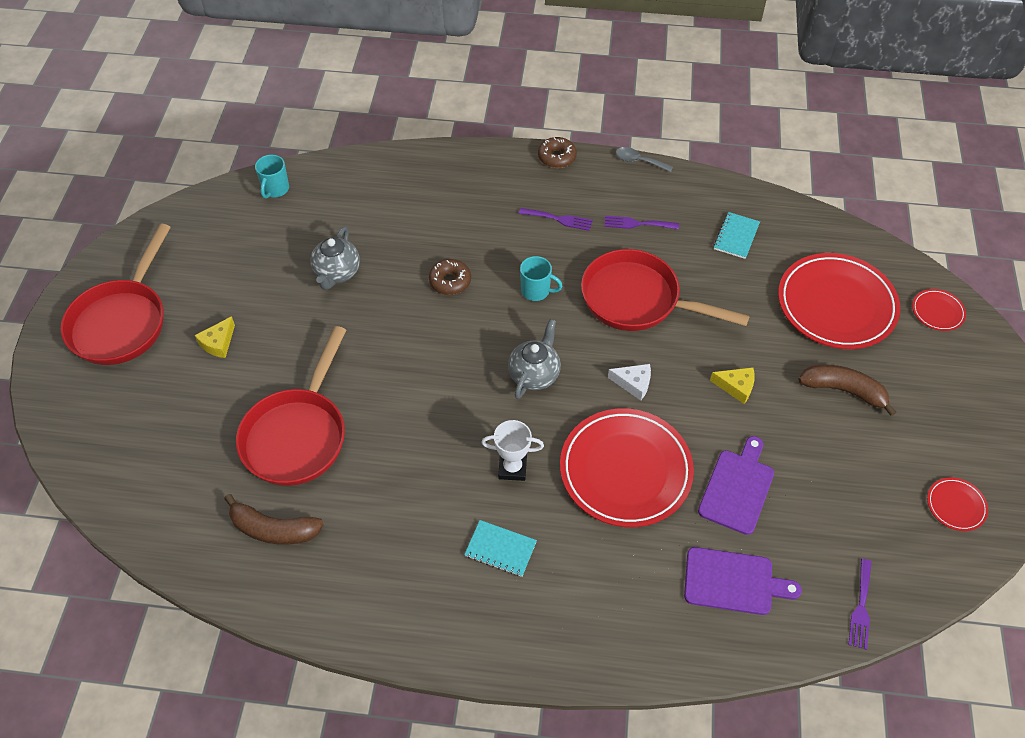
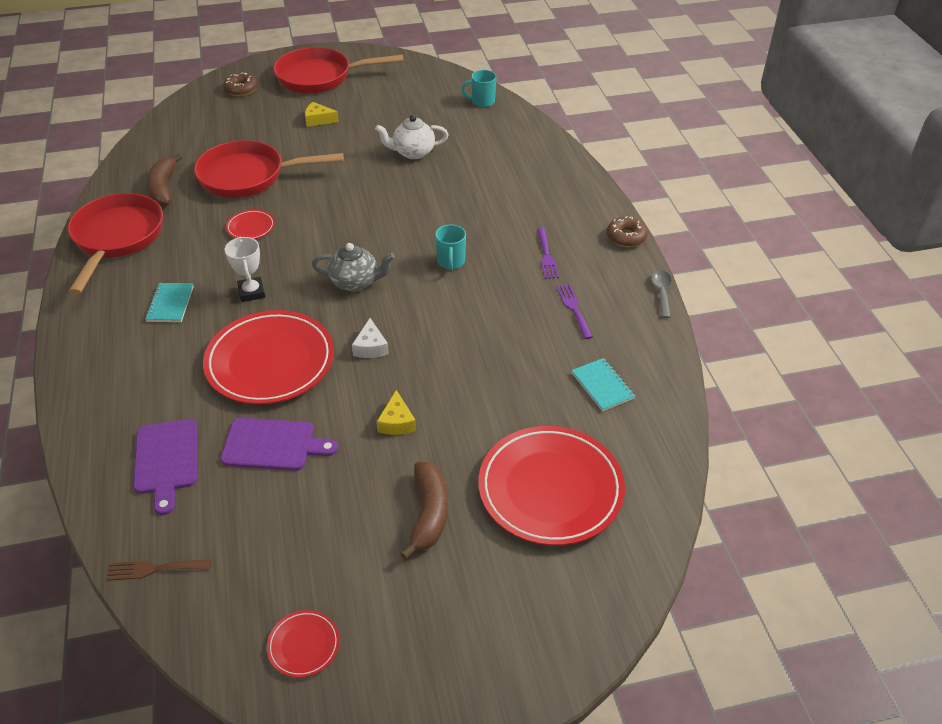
camera: 70 degrees right, 10 degrees down
(337, 273) = (413, 152): grey teapot -> white teapot
(450, 281) = (435, 211): brown donut -> brown donut (241, 89)
(637, 300) = (474, 329): red pan -> red pan (117, 239)
(736, 236) = (602, 386): turquoise notebook -> turquoise notebook turned 60 degrees clockwise
(861, 608) = (154, 569): purple fork -> brown fork
(937, 312) = (592, 593): red plate -> red plate (251, 227)

